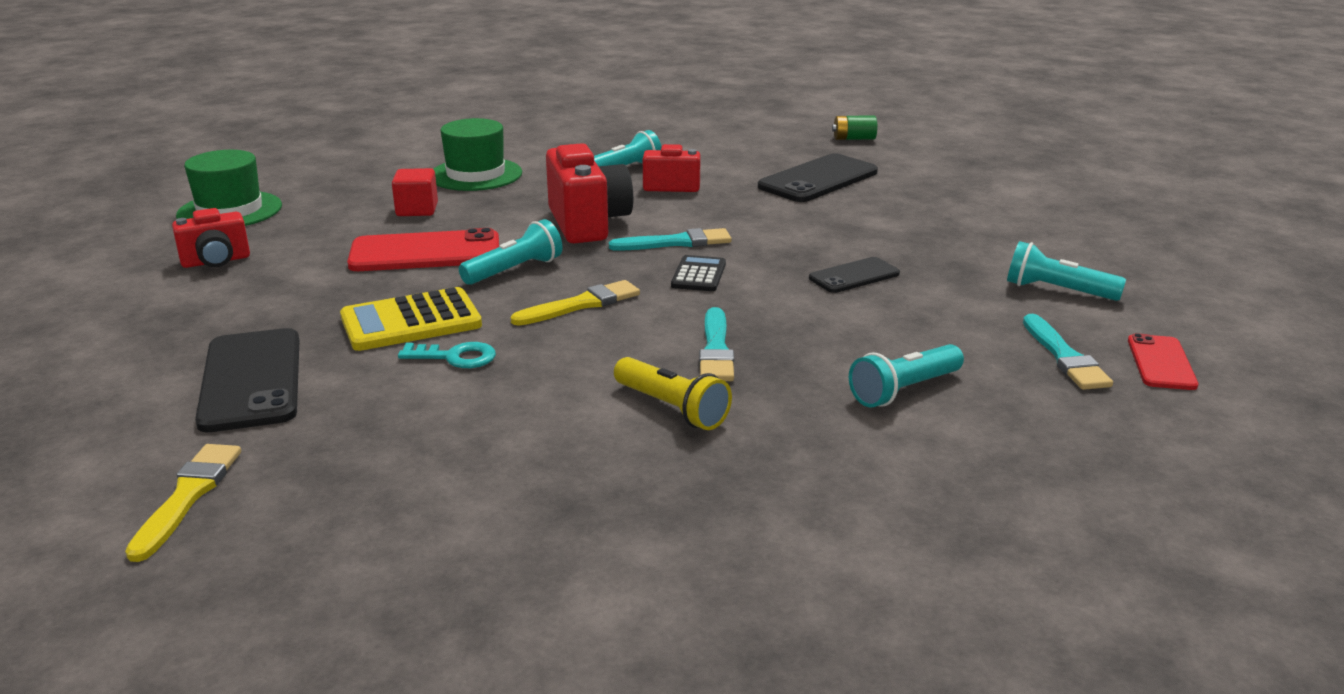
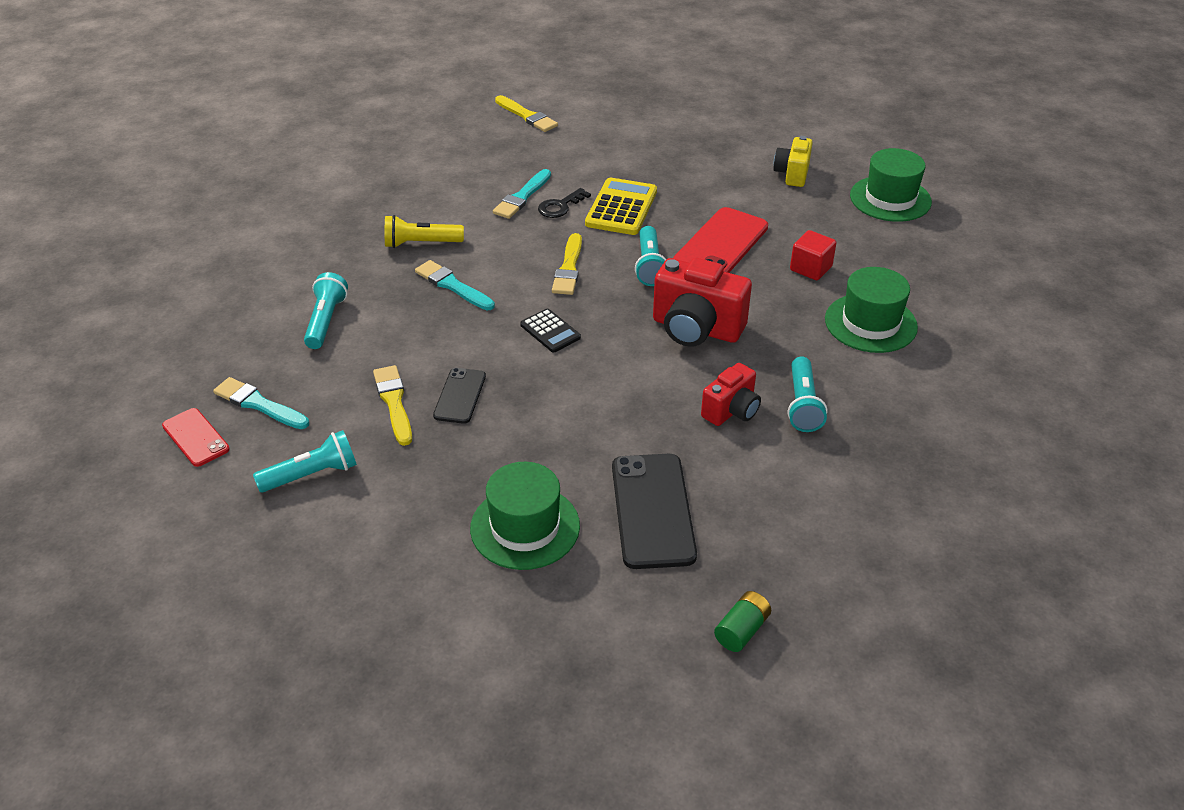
camera: 130 degrees right, 15 degrees up
(216, 261) = (792, 174): red camera -> yellow camera
(251, 380) = (612, 149): black phone -> none
(455, 357) = (560, 206): turquoise key -> black key
(676, 242) = (613, 350): turquoise brush -> turquoise brush (522, 197)
(916, 206) = (525, 527): none -> green hat
(921, 298) = (394, 402): none -> yellow brush

